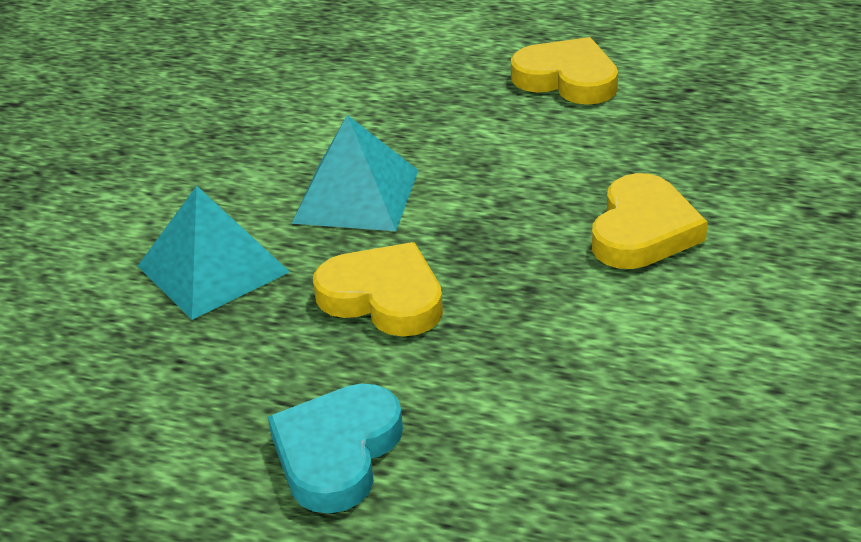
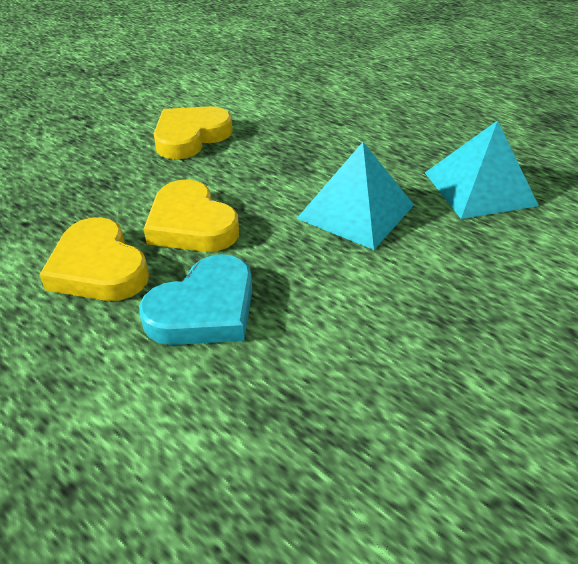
camera: 160 degrees left, 5 degrees up
(337, 453) = (423, 91): turquoise heart -> turquoise heart (204, 309)
(384, 297) = (369, 143): yellow heart -> yellow heart (191, 224)

